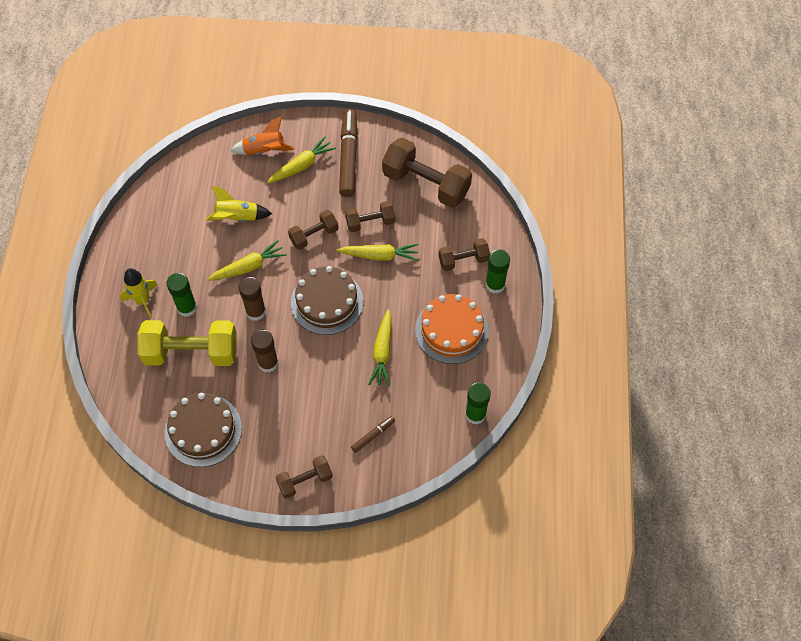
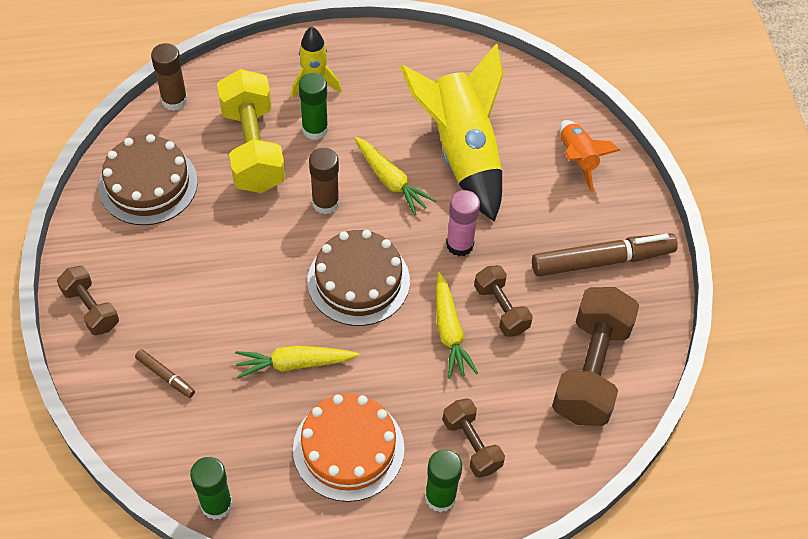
camera: 75 degrees right, 5 degrees down
(237, 217) = (462, 152): yellow rocket -> yellow rocket, size x1.91
(268, 363) = (253, 232): brown glue stick -> brown glue stick (174, 100)
(302, 165) = (568, 207): yellow carrot -> none
(314, 235) = (459, 244): brown dumbbell -> pink glue stick

